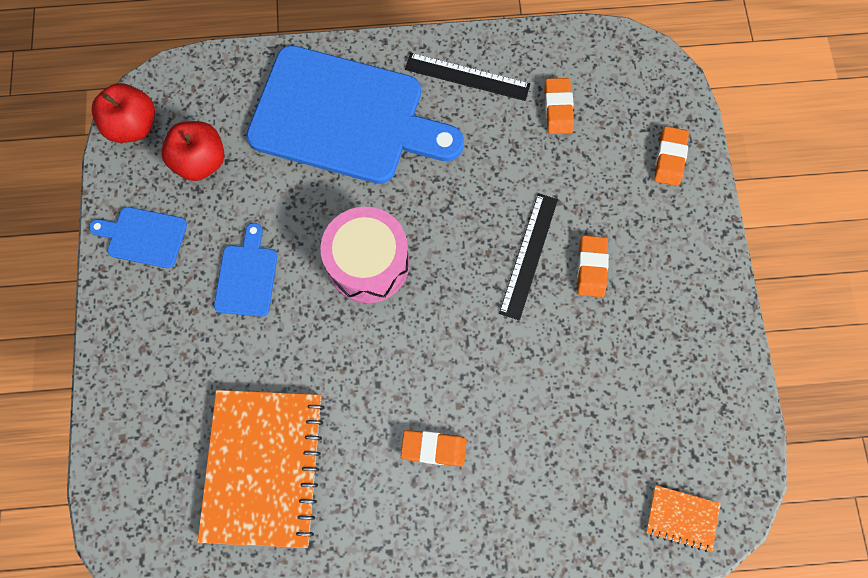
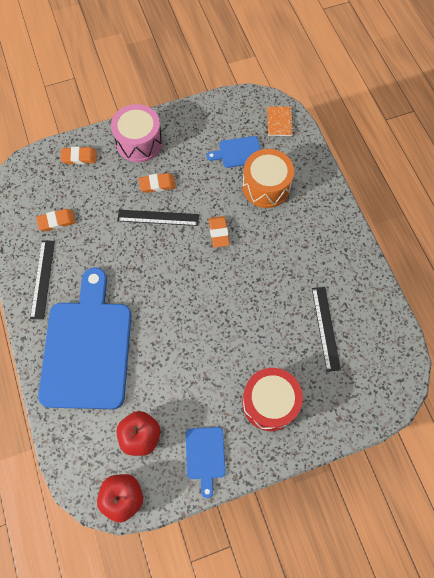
camera: 105 degrees left, 5 degrees down
(181, 344) = (269, 402): none -> red drum
(247, 276) = (214, 376): blue cutting board -> blue cutting board (238, 152)
(264, 467) = (325, 328): orange notebook -> black ruler
(368, 263) = (186, 304): pink drum -> pink drum (139, 142)
(433, 448) = (284, 241): orange eraser -> orange eraser (219, 233)
(546, 449) = (266, 186): none -> orange drum

